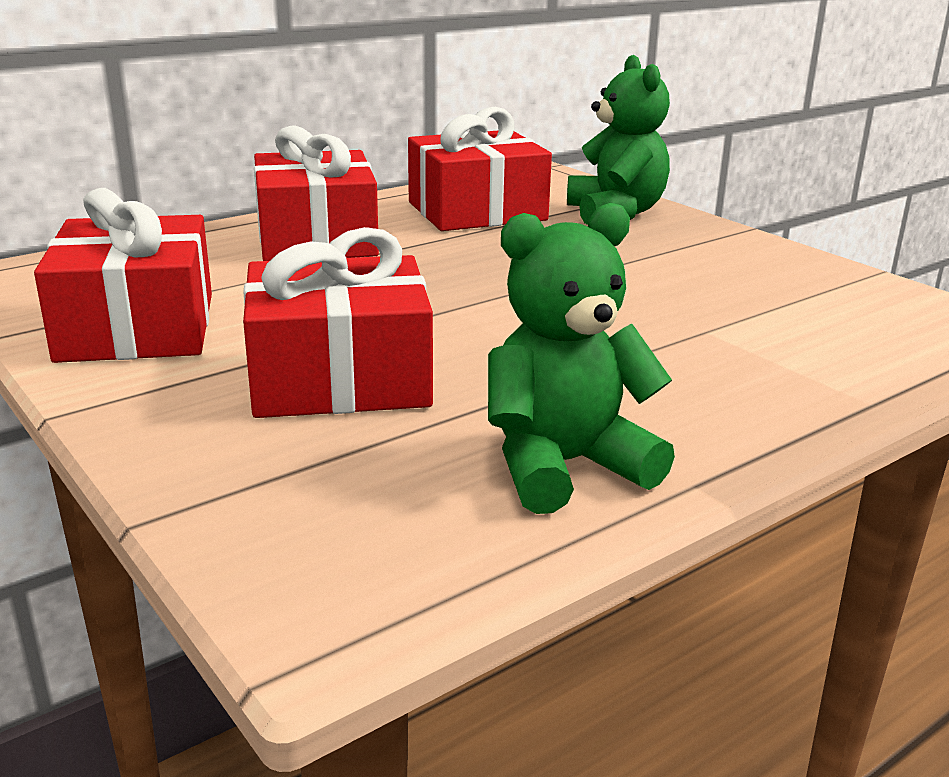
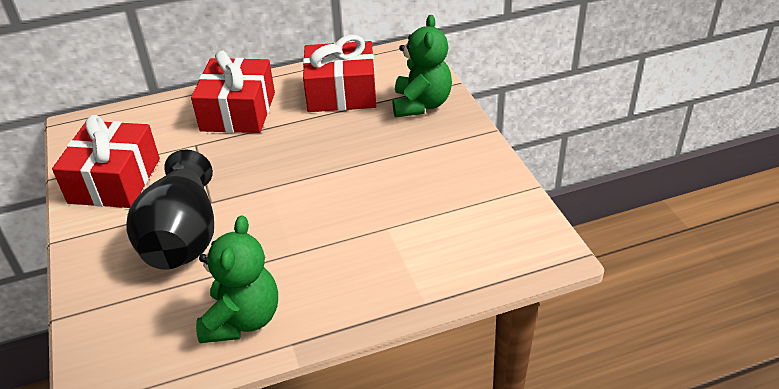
camera: 20 degrees right, 15 degrees up
(340, 378) = (183, 237): red gift -> black vase
(564, 466) = (242, 319): green teddy bear -> green teddy bear turned 105 degrees clockwise

